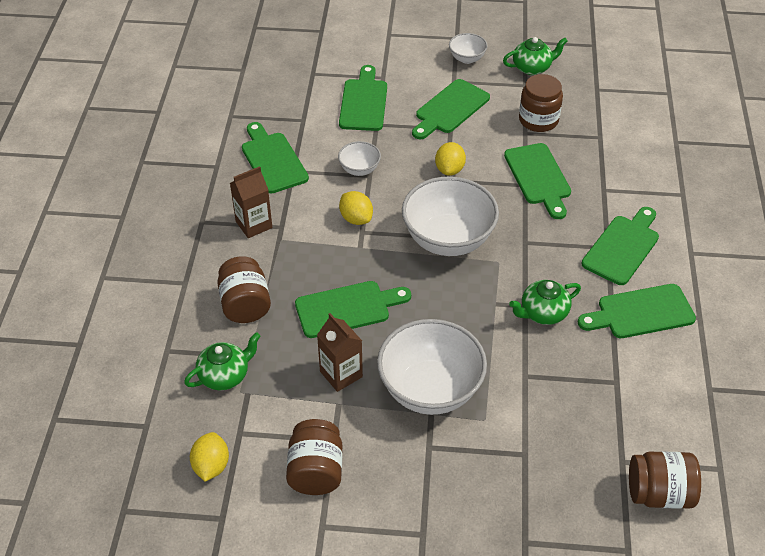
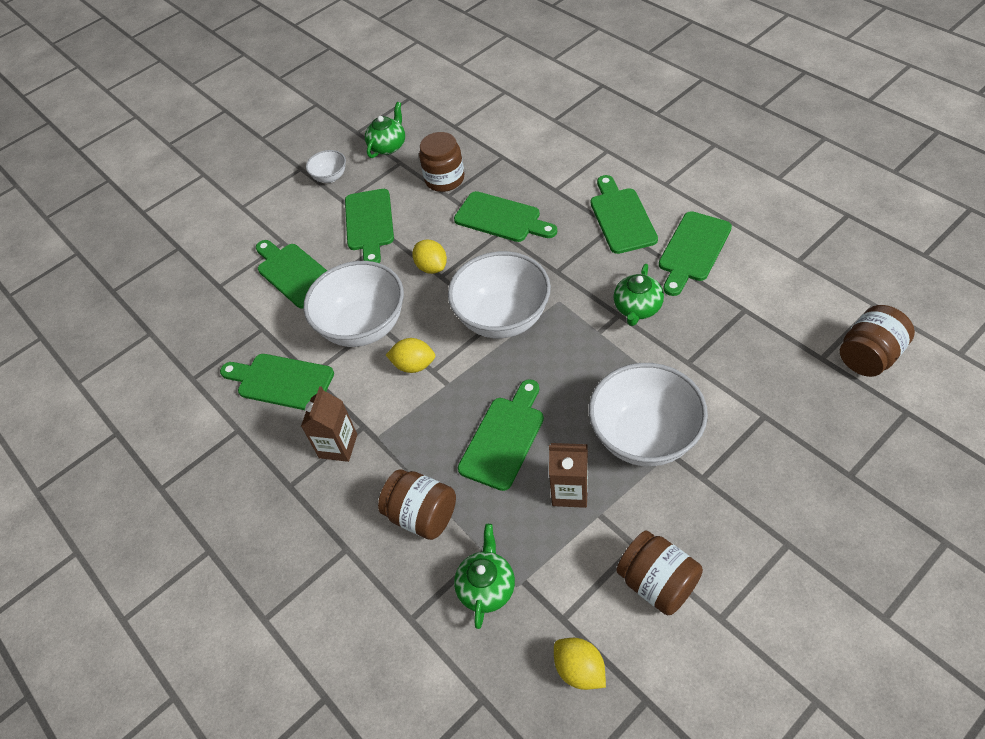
camera: 40 degrees left, 5 degrees up
(359, 169) = (363, 326): white bowl -> white bowl, size x2.10

